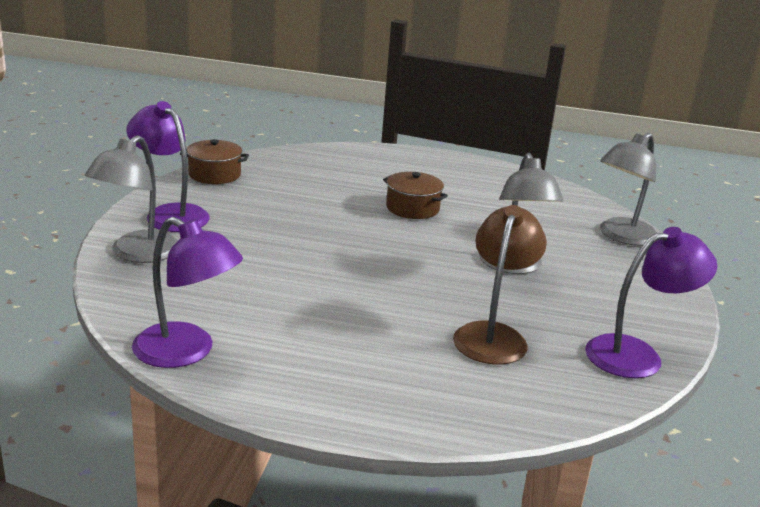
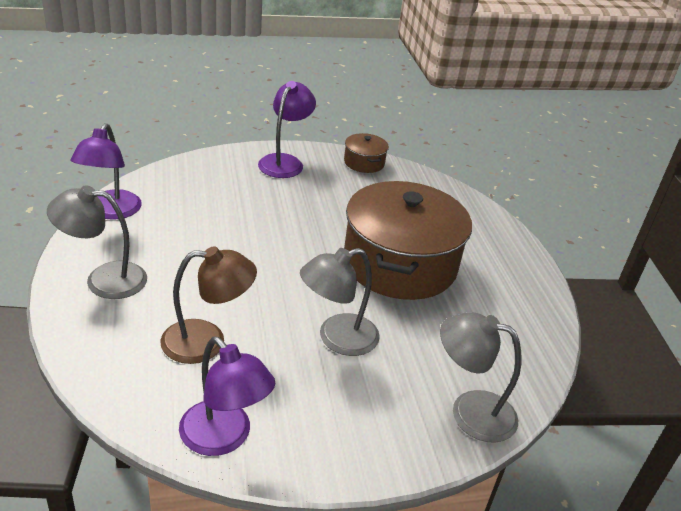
camera: 65 degrees right, 10 degrees up
(137, 254) = (219, 165): grey lamp -> grey lamp (104, 279)
(412, 208) = (400, 264): brown pot -> brown pot, size x2.32

